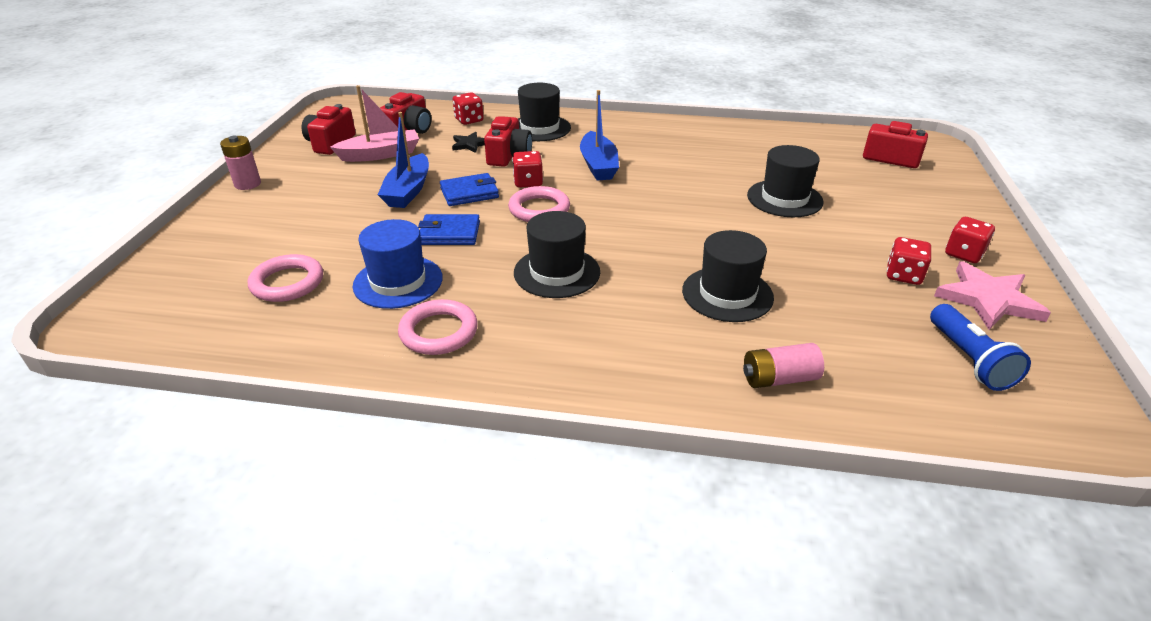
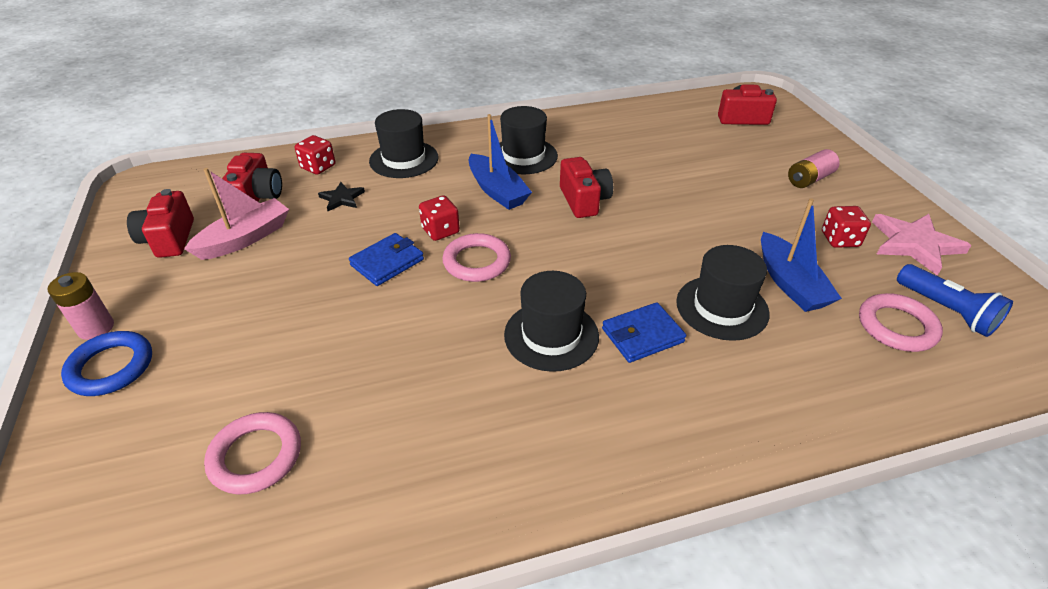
camera: 25 degrees left, 5 degrees up
(240, 208) = (111, 367): none -> blue ring
(398, 282) = (391, 406): blue hat -> none
(408, 191) = (314, 279): blue boat -> blue boat (790, 283)
(438, 332) = (485, 457): pink ring -> pink ring (896, 326)
(449, 233) = (403, 322): blue wallet -> blue wallet (642, 335)
(508, 156) = (396, 202): red camera -> red camera (584, 200)
(779, 379) = (831, 387): pink battery -> pink battery (809, 179)
(784, 198) = (691, 184): black hat -> black hat (523, 156)
(963, 254) = (865, 203): red dice -> none

